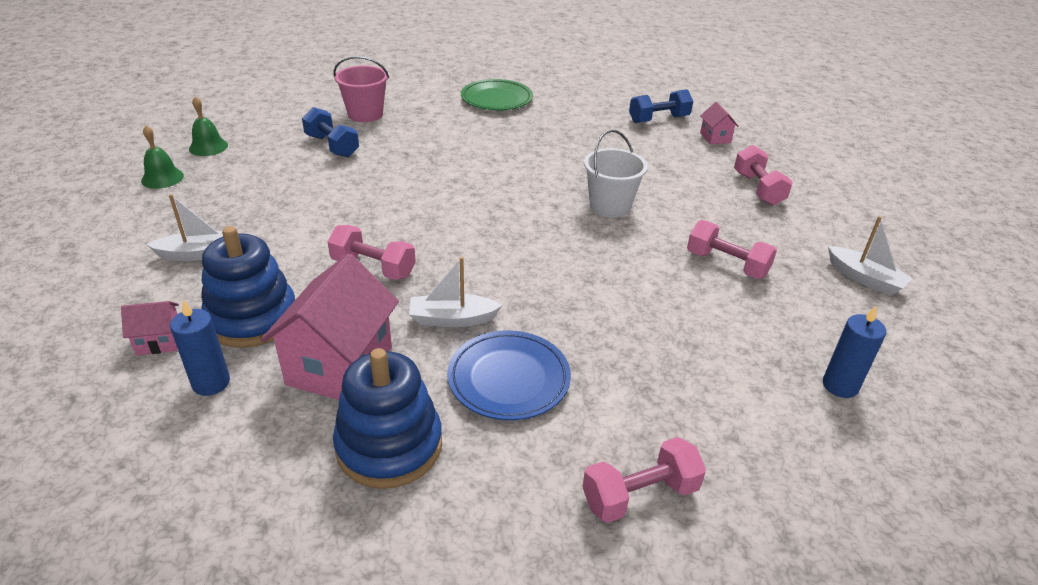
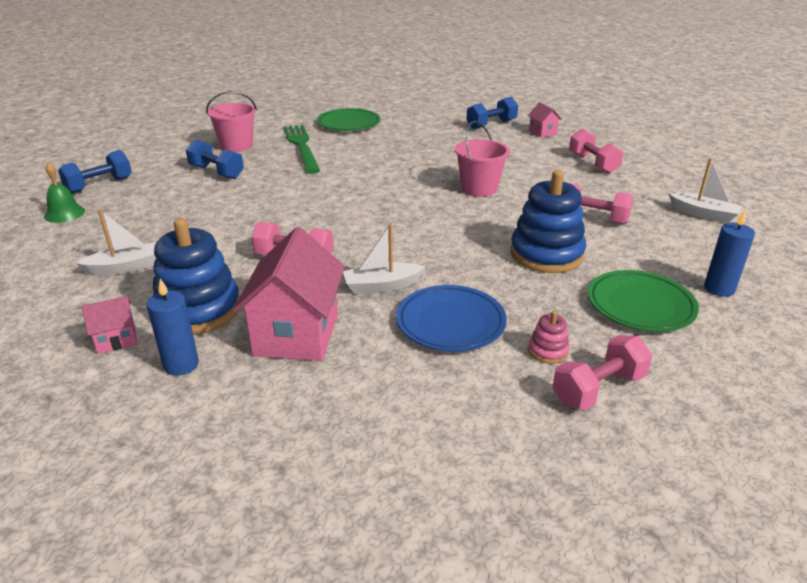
camera: 10 degrees left, 5 degrees down
(208, 147) = (99, 185): green bell -> blue dumbbell
(389, 445) = (368, 387): blue stacking toy -> blue stacking toy (546, 254)
(434, 123) = (301, 146): none -> green fork
(602, 435) = (548, 351): none -> pink stacking toy
(610, 206) = (479, 189): white bucket -> pink bucket
(734, 393) = (640, 305): none -> green plate

